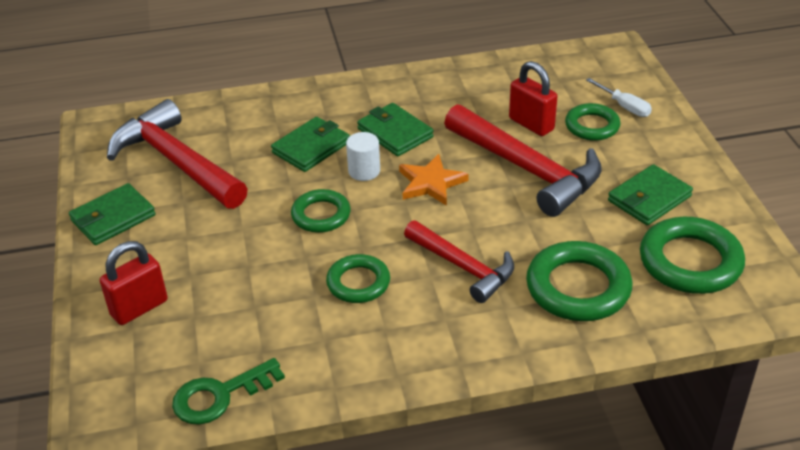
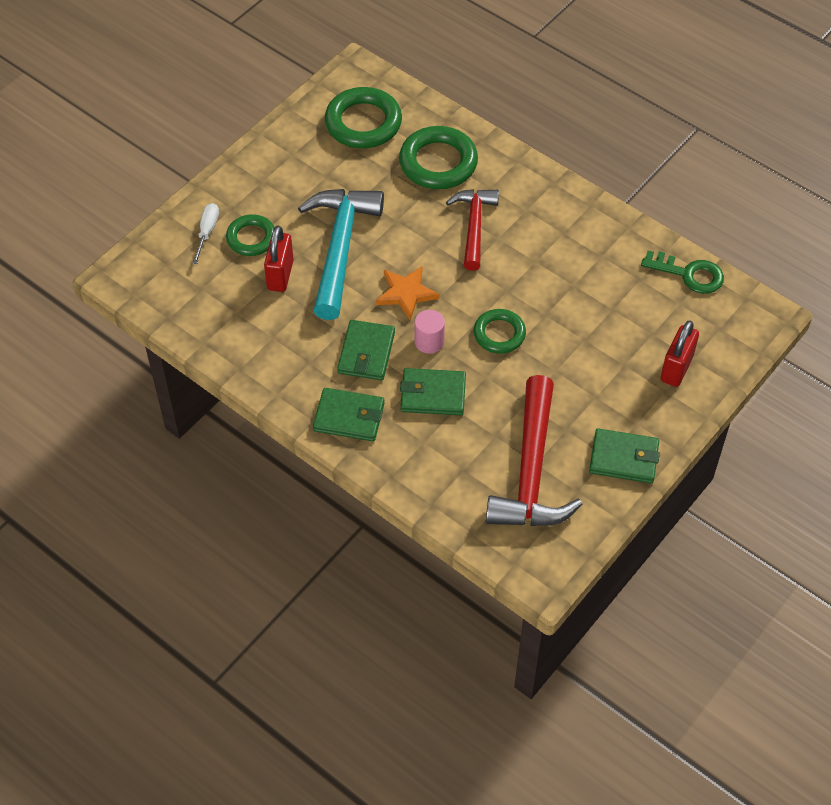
camera: 130 degrees left, 15 degrees up
(139, 308) = (676, 368): red padlock -> red padlock turned 75 degrees counterclockwise
(358, 283) = (540, 270): green ring -> none
(364, 171) = (429, 341): white cylinder -> pink cylinder
(527, 169) = (340, 248): red hammer -> turquoise hammer
(649, 198) = (314, 168): green wallet -> green wallet (349, 417)

